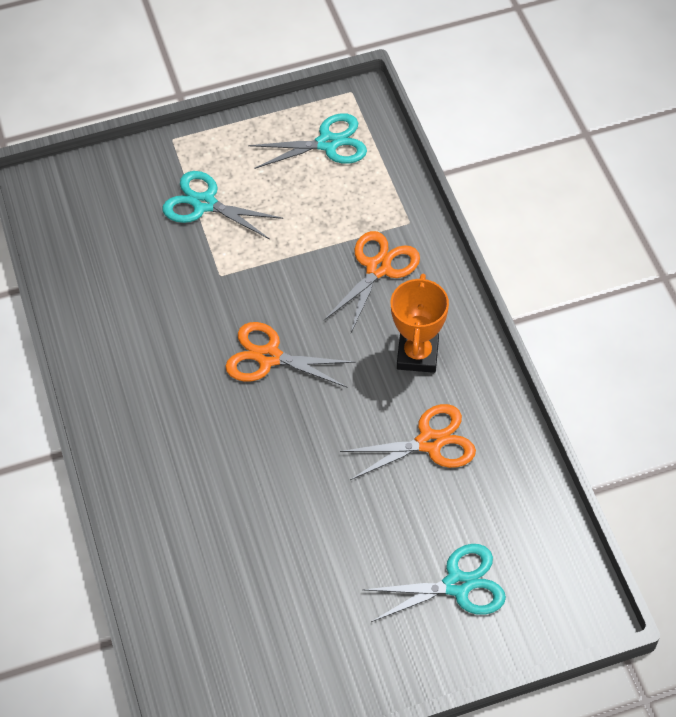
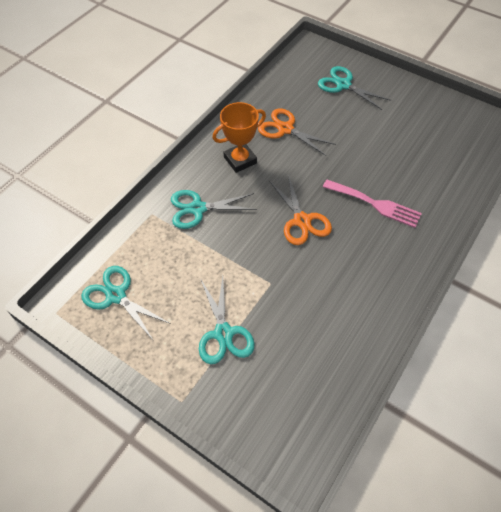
camera: 130 degrees left, 0 degrees up
(221, 451) = (375, 204): none -> pink fork
(378, 268) = (198, 208): orange scissors -> turquoise scissors

